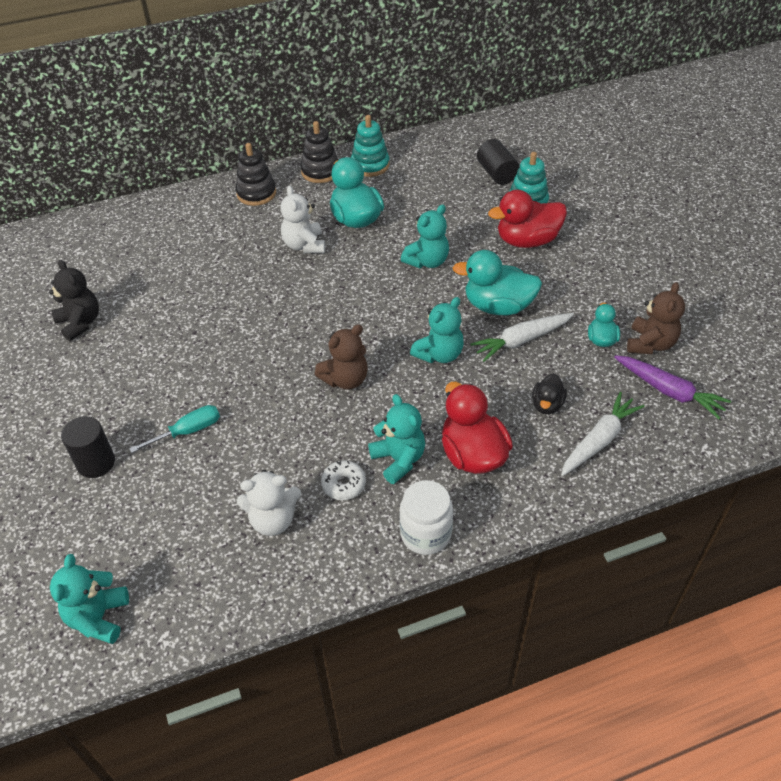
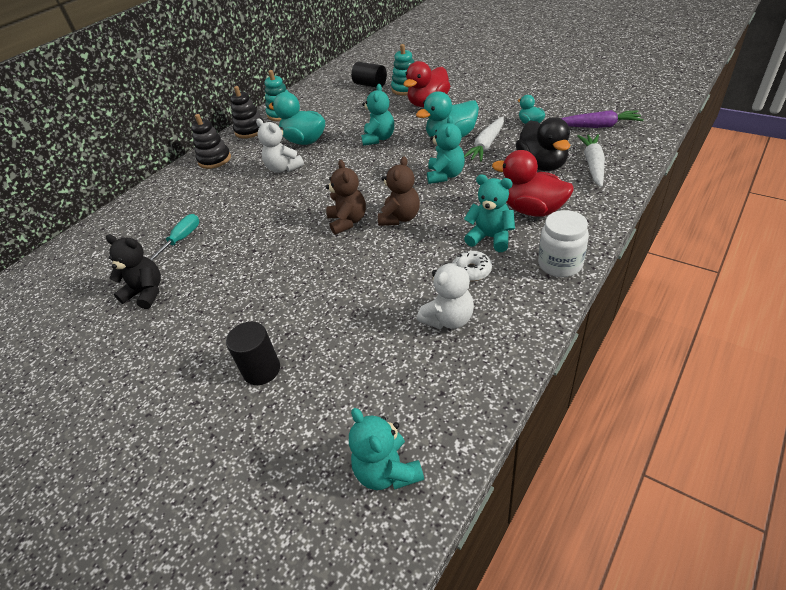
camera: 30 degrees left, 5 degrees down
(187, 431) = (318, 307): turquoise screwdriver -> turquoise screwdriver (181, 239)
(547, 405) = (542, 165): black duck -> black duck, size x1.86
(650, 344) = (558, 113): brown teddy bear -> brown teddy bear (348, 221)

